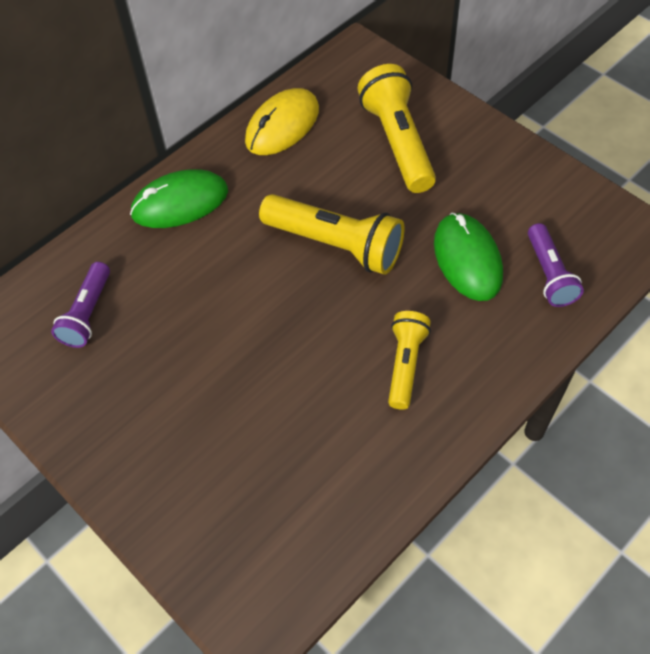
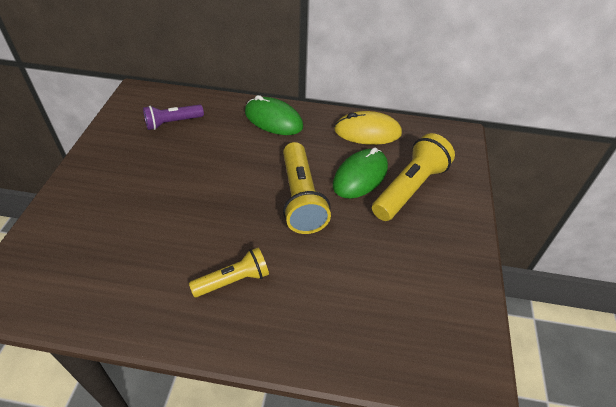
camera: 50 degrees right, 10 degrees down
(467, 259) = (348, 273): green mouse -> green mouse (360, 176)
(549, 274) = (378, 332): purple flashlight -> none

